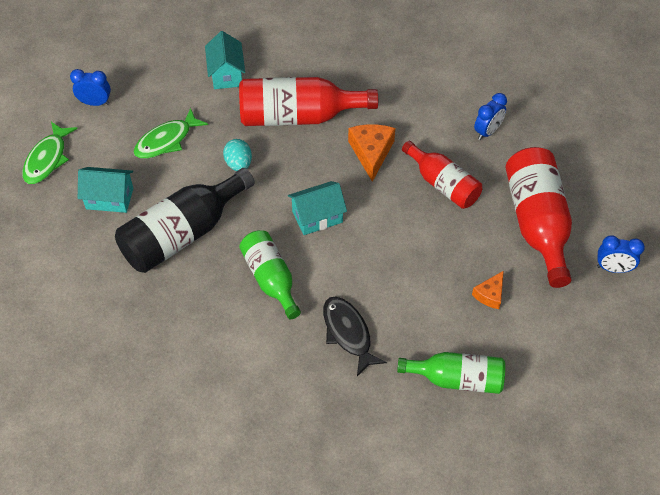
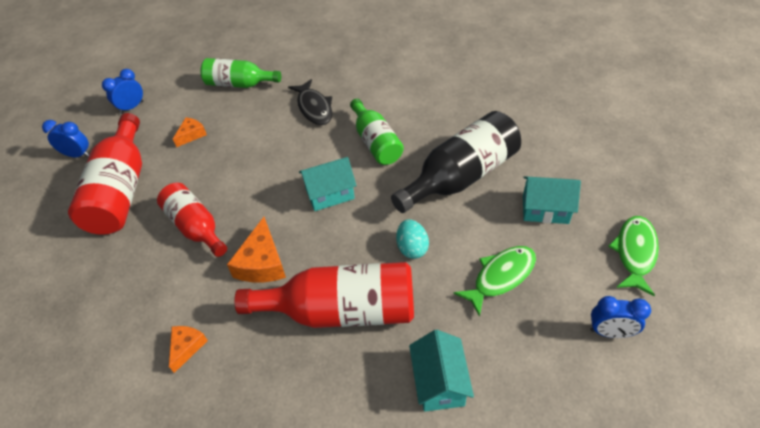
camera: 175 degrees left, 5 degrees down
(415, 93) = (187, 347): none -> orange cheese
(487, 132) = (121, 290): blue clock -> blue clock (132, 107)

